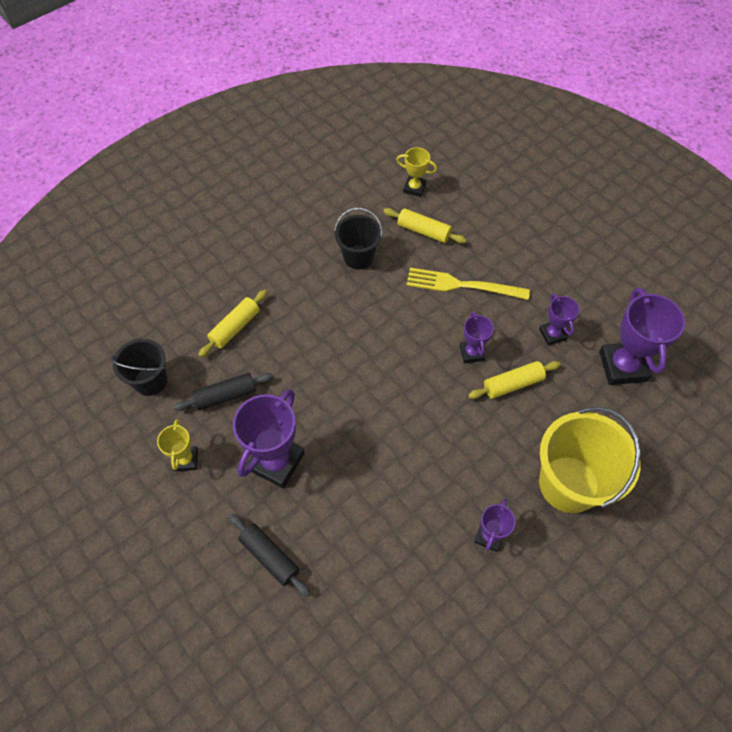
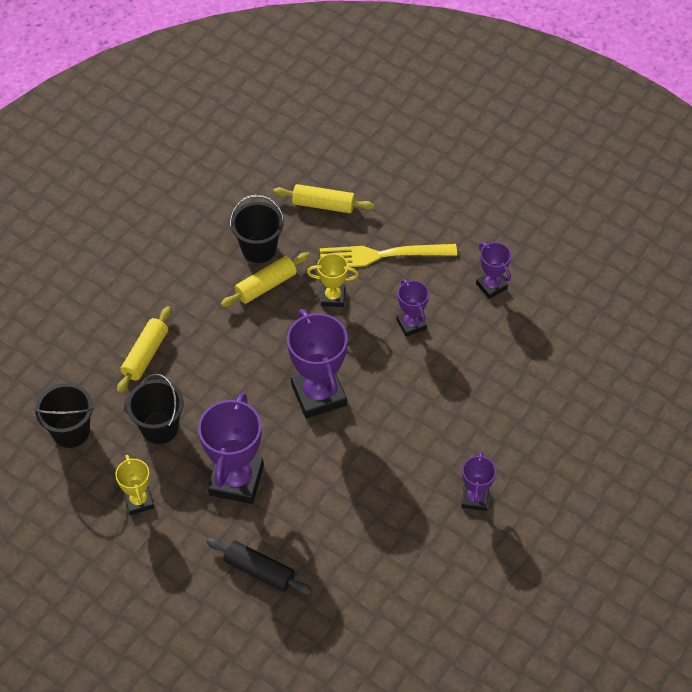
camera: 15 degrees left, 5 degrees down
(226, 396) = (159, 427): black rolling pin -> black bucket
(414, 188) = (299, 158): yellow trophy -> yellow trophy (333, 297)
(512, 384) = (462, 346): yellow rolling pin -> yellow rolling pin (266, 285)
(569, 484) = (542, 431): yellow bucket -> none
(622, 366) = (571, 303): purple trophy -> purple trophy (318, 395)

